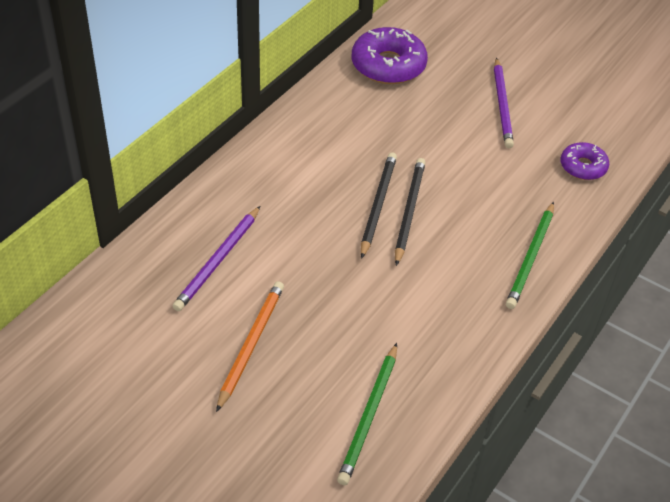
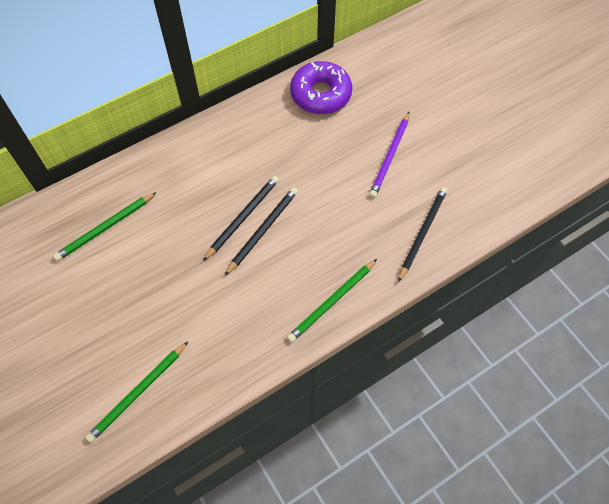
camera: 25 degrees right, 15 degrees up
(218, 260) = (105, 228): purple pencil -> green pencil
(250, 345) = (90, 305): orange pencil -> none
(583, 167) = (422, 233): purple donut -> black pencil

